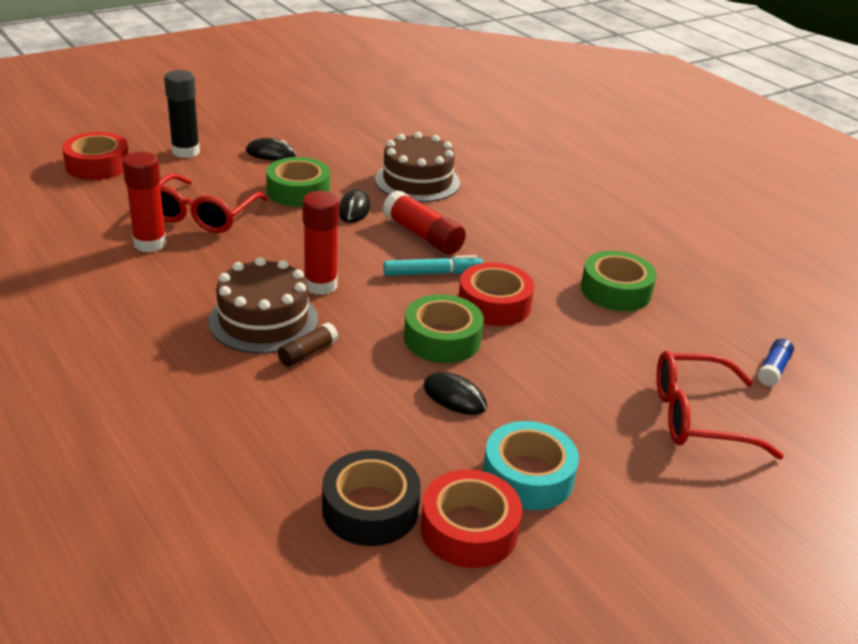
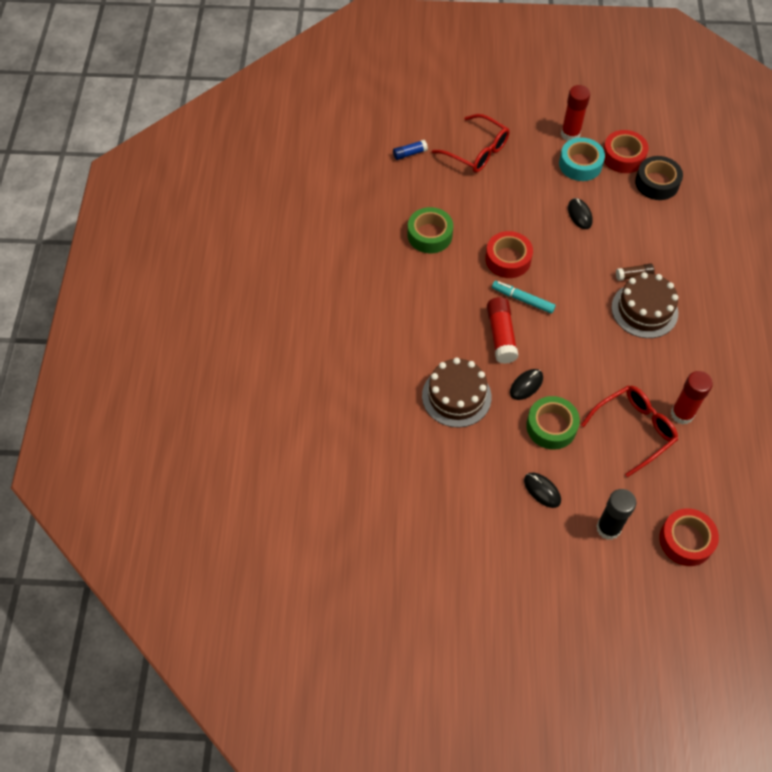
camera: 140 degrees left, 25 degrees up
(320, 285) = (596, 322): red glue stick -> red glue stick (570, 134)
(442, 339) = (557, 250): green tape -> none

